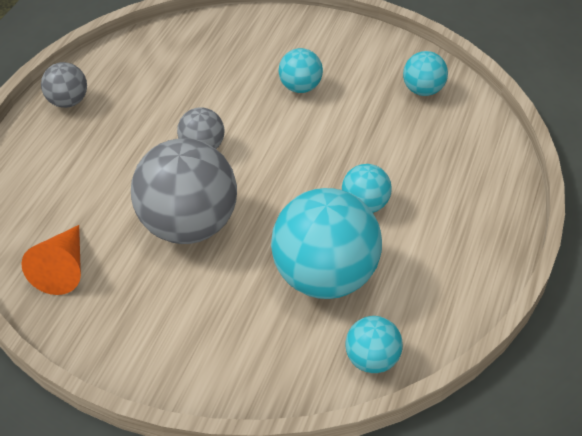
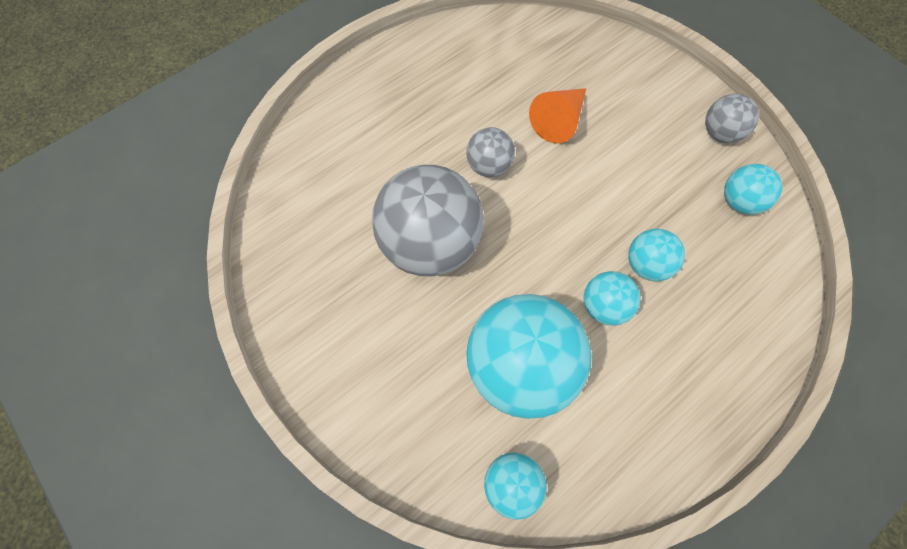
camera: 30 degrees right, 20 degrees up
(63, 268) = (303, 234): orange cone -> orange cone (559, 120)
(68, 101) = (401, 62): grey ball -> grey ball (720, 133)
(300, 87) = (617, 141): turquoise ball -> turquoise ball (646, 264)

